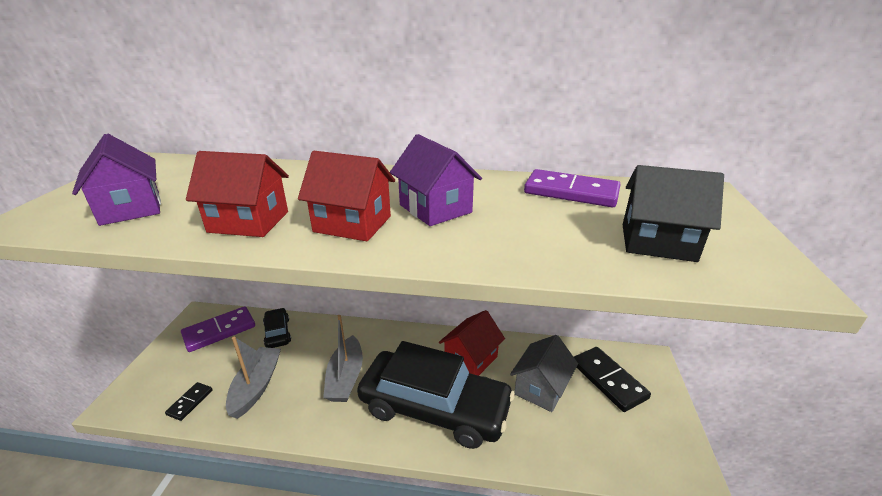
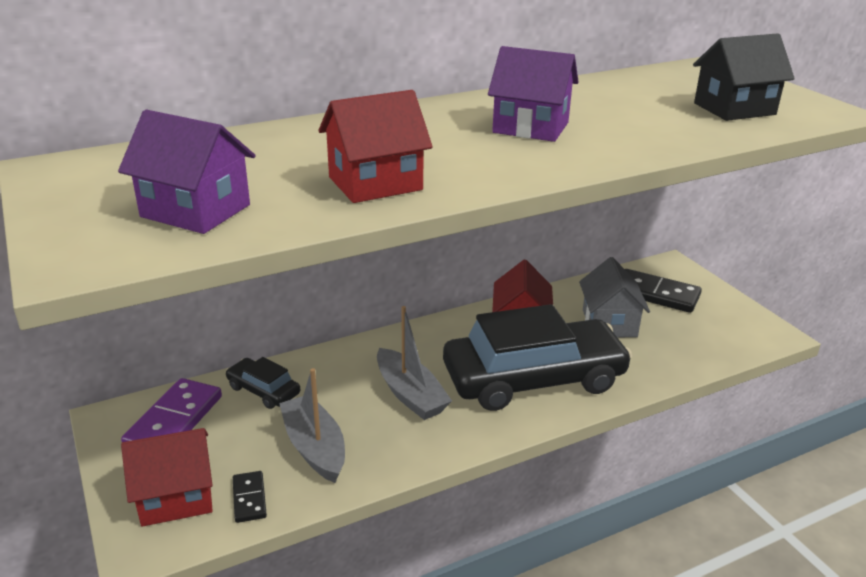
camera: 35 degrees left, 0 degrees up
(352, 224) = (483, 158): red house -> red house (176, 497)
(571, 192) = (616, 88): purple domino -> none

